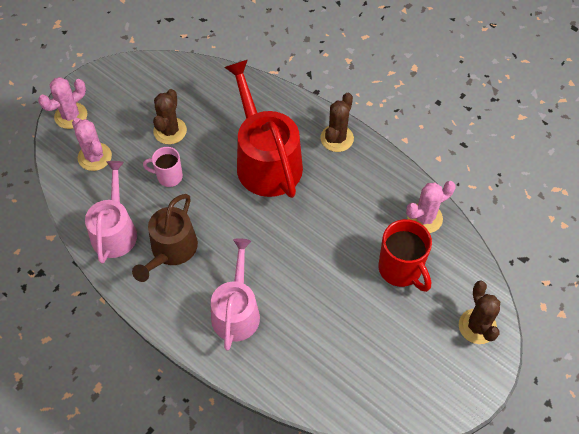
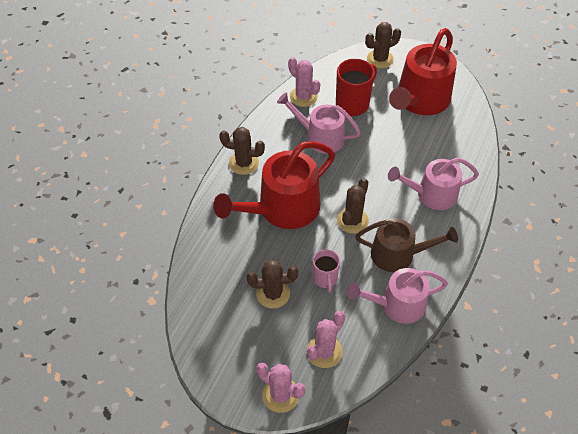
camera: 105 degrees left, 5 degrees down
(228, 220) = (352, 220): none -> brown cactus
(355, 220) = (320, 137): none -> pink watering can
(389, 352) = (420, 100): none -> red watering can

